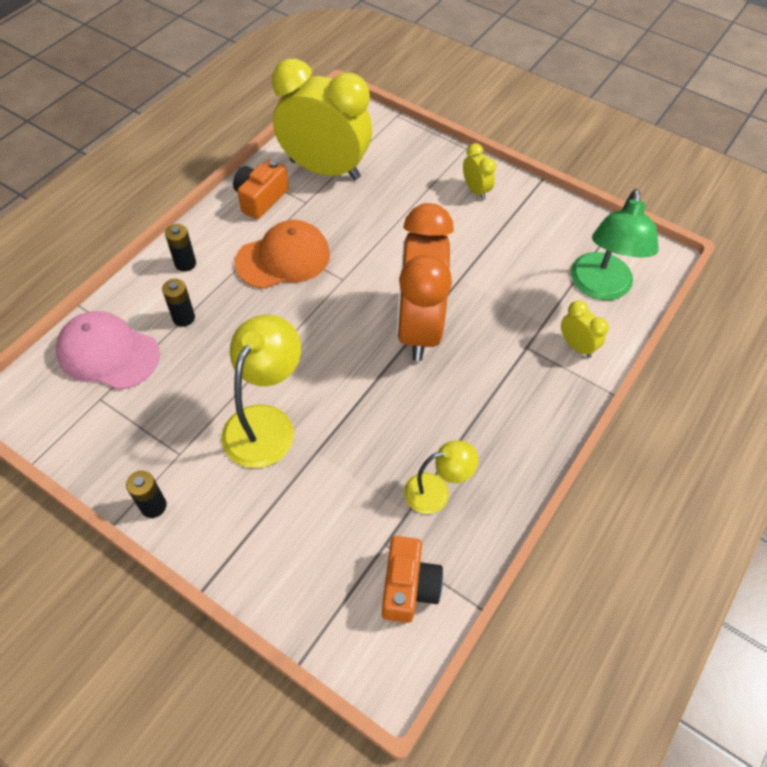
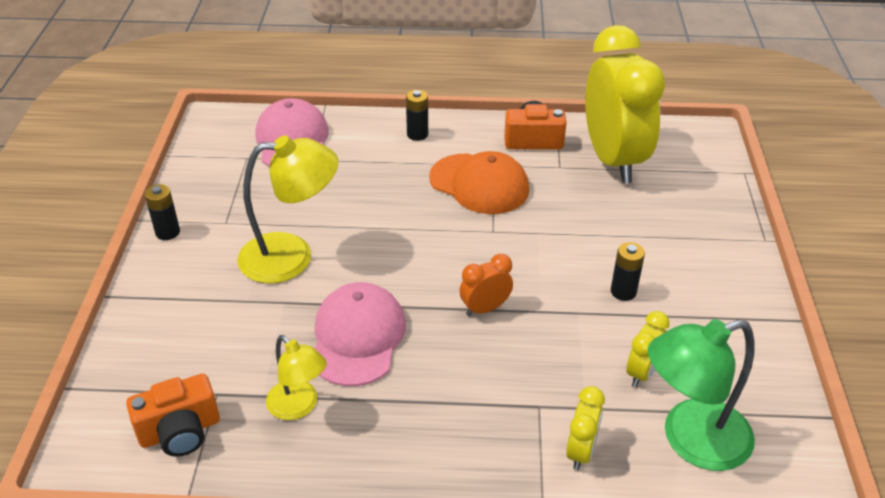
camera: 60 degrees right, 15 degrees down
(183, 318) = (361, 160): black battery -> black battery (623, 292)
(391, 420) = (357, 337): none -> pink cap
(418, 327) = (485, 308): orange clock -> orange clock, size x0.42
(475, 190) = (713, 273): yellow clock -> yellow clock (642, 372)

